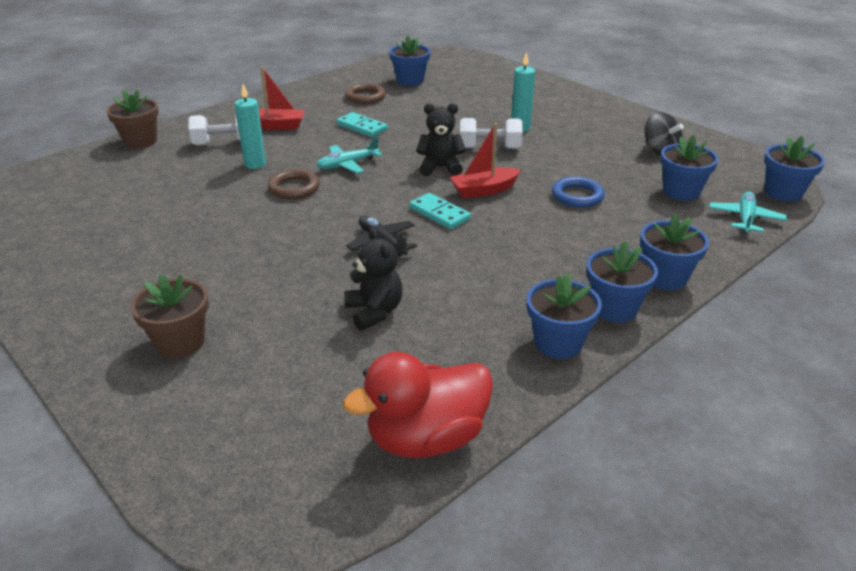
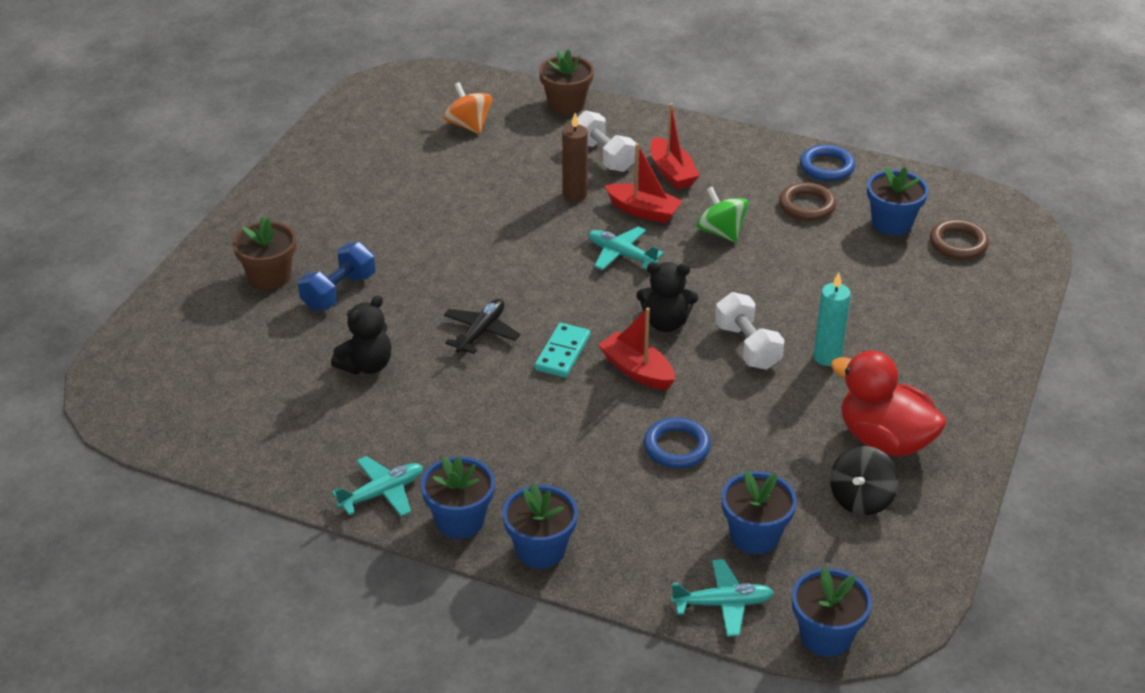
camera: 65 degrees right, 5 degrees up
(103, 185) = (468, 125): none -> orange spinning top
(252, 303) = (339, 292): none -> blue dumbbell
(255, 164) = (575, 194): turquoise candle -> brown candle
(294, 188) = (545, 239): brown ring -> brown ring (958, 243)
(307, 145) = (643, 211): none -> red boat
(334, 82) = (827, 167): none -> blue ring
(362, 127) = (721, 232): turquoise domino -> green spinning top
(426, 438) = (222, 446): red duck -> red duck (884, 440)
(440, 168) = (665, 323): black teddy bear -> black teddy bear turned 120 degrees clockwise
(558, 343) = (382, 493): blue flower pot -> turquoise plane

